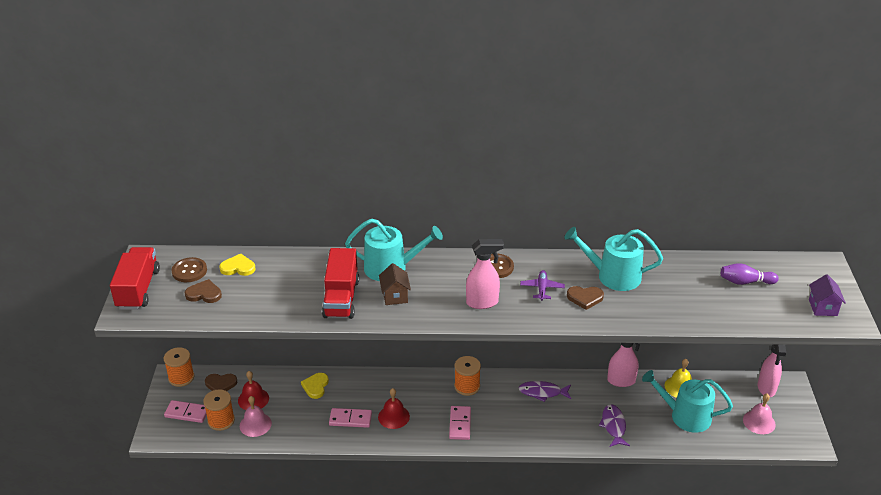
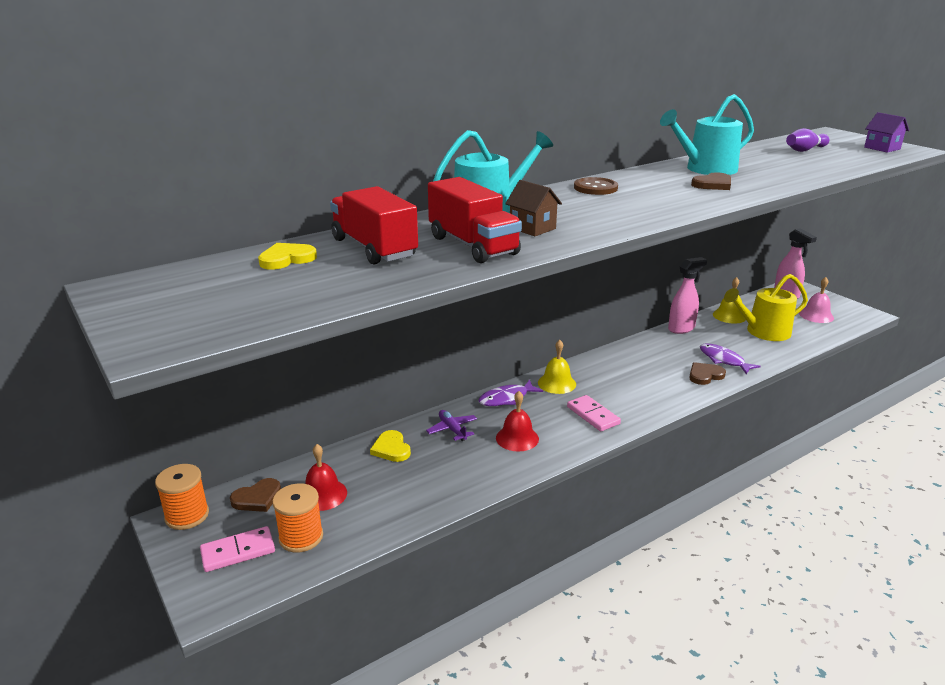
camera: 35 degrees left, 10 degrees down
(138, 289) = (144, 317): red truck -> red truck (374, 248)
(189, 271) = (212, 280): brown button -> none
(204, 294) = (269, 292): brown heart -> brown heart (705, 375)
(255, 424) = (356, 519): pink bell -> none
(350, 419) = (472, 461): pink domino -> none
(467, 386) = (557, 383): orange spool -> yellow bell
(482, 302) = (631, 209): pink spray bottle -> none
(542, 288) = (665, 189): purple plane -> purple plane (452, 429)
(542, 392) = (631, 361): purple fish -> purple fish (506, 398)
(685, 416) = (763, 332): turquoise watering can -> yellow watering can

